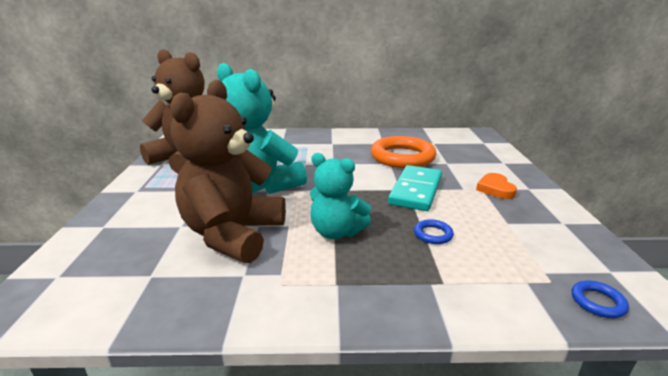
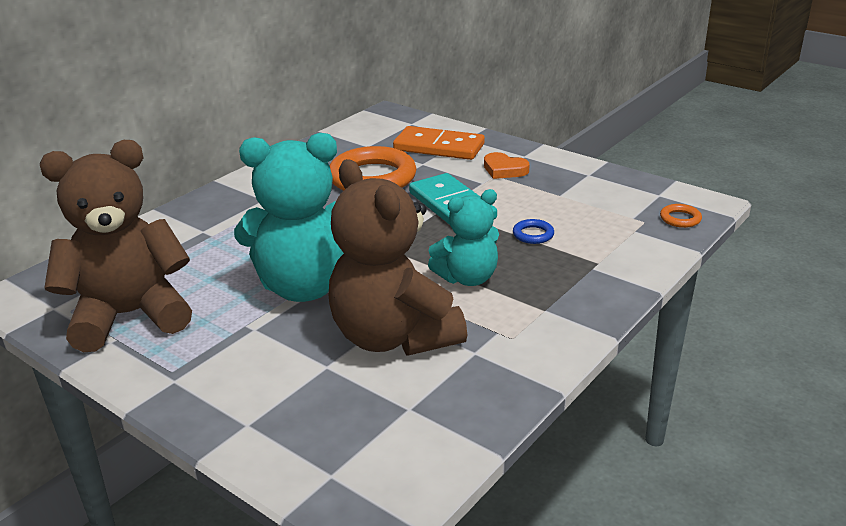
camera: 50 degrees left, 5 degrees up
(475, 159) = (439, 147): none -> orange domino
(597, 302) = (680, 219): blue ring -> orange ring

